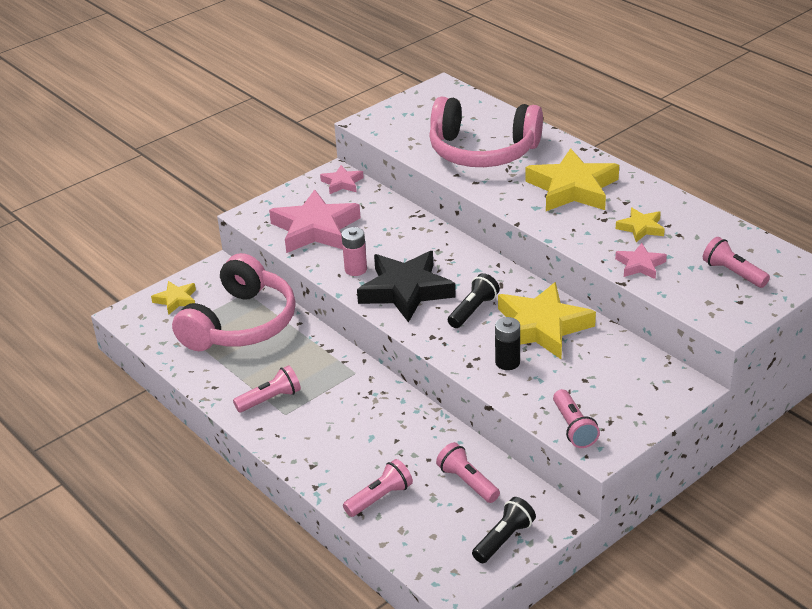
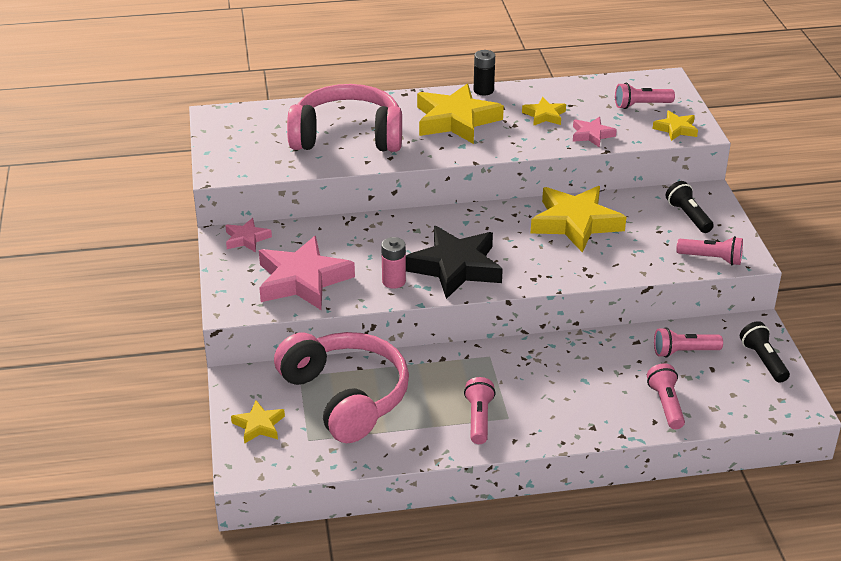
camera: 60 degrees left, 0 degrees up
(473, 310) = (519, 245): black flashlight -> black flashlight (688, 216)
(482, 151) = (347, 136): pink headphones -> pink headphones turned 135 degrees counterclockwise
(507, 362) = (604, 256): black battery -> black battery (483, 90)
(715, 308) = (676, 129): none -> yellow star

